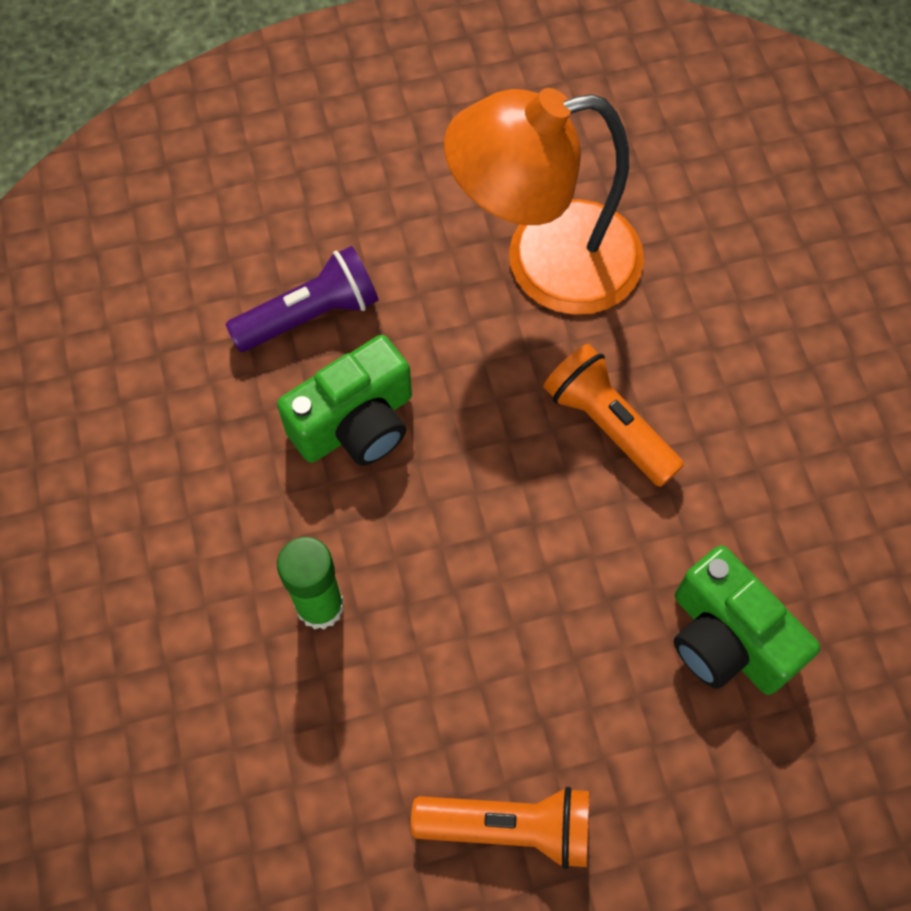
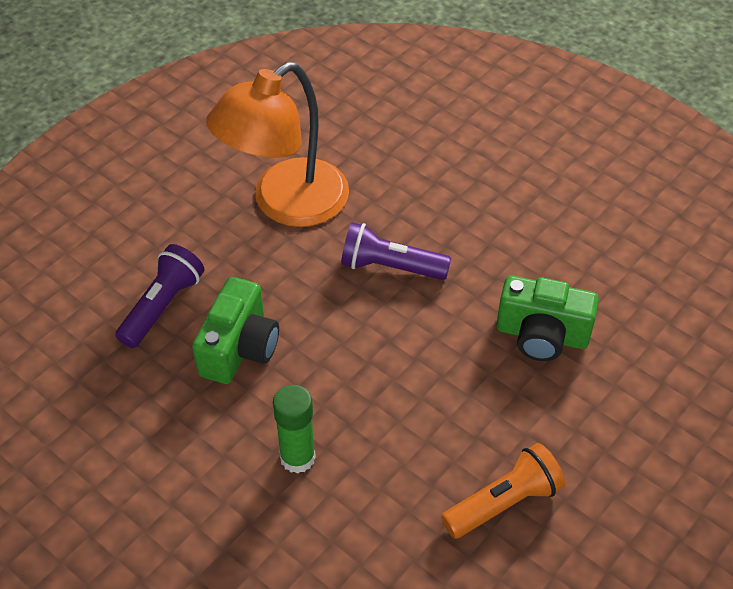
camera: 35 degrees left, 15 degrees down
(608, 425) = (390, 267): orange flashlight -> purple flashlight

